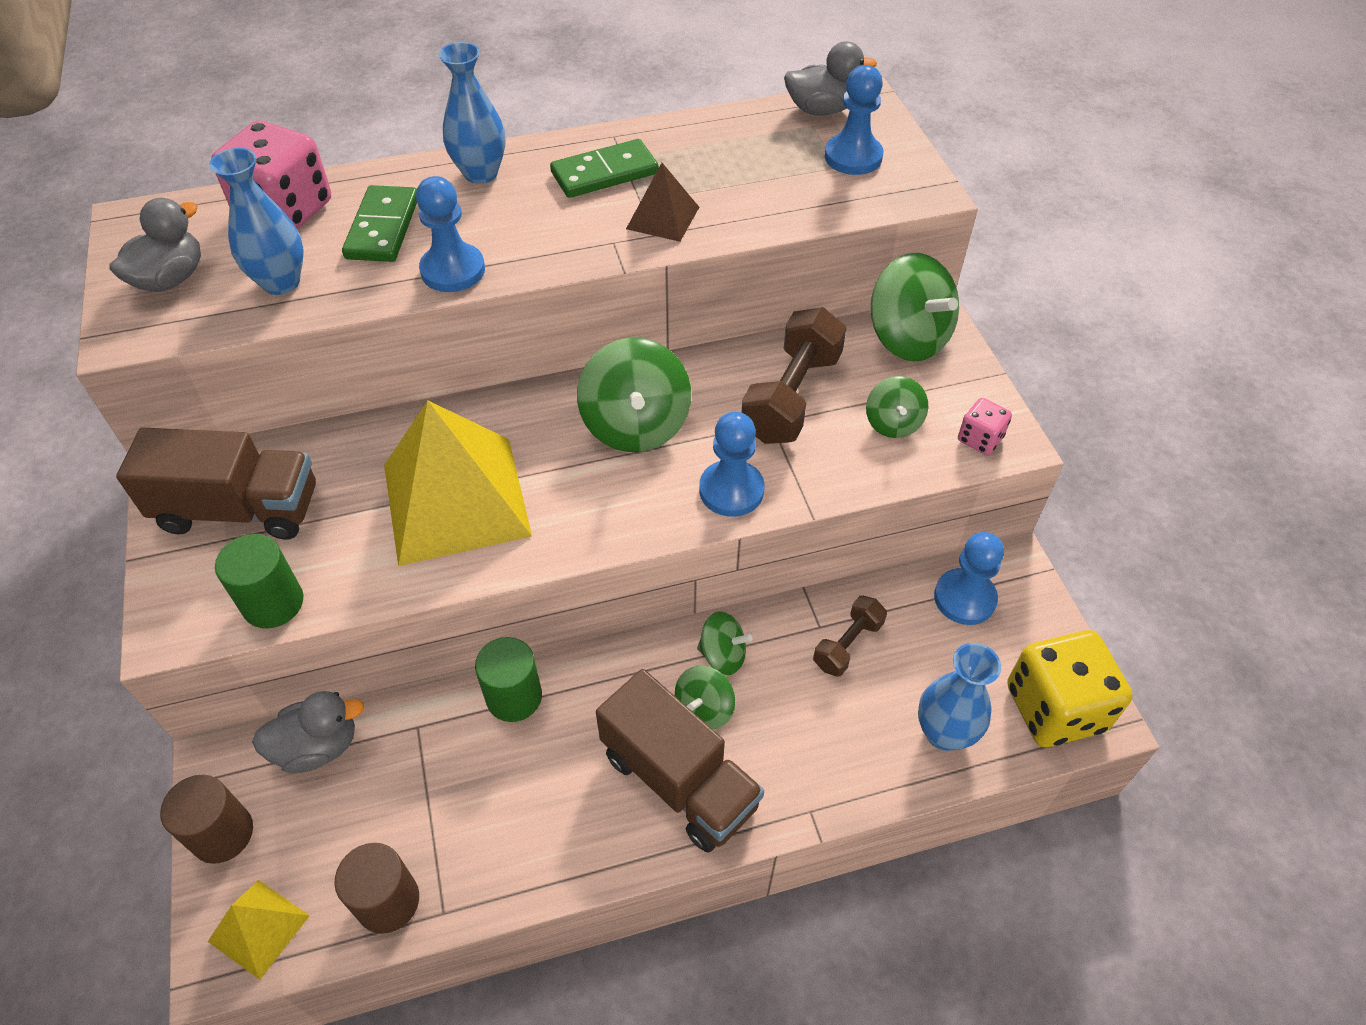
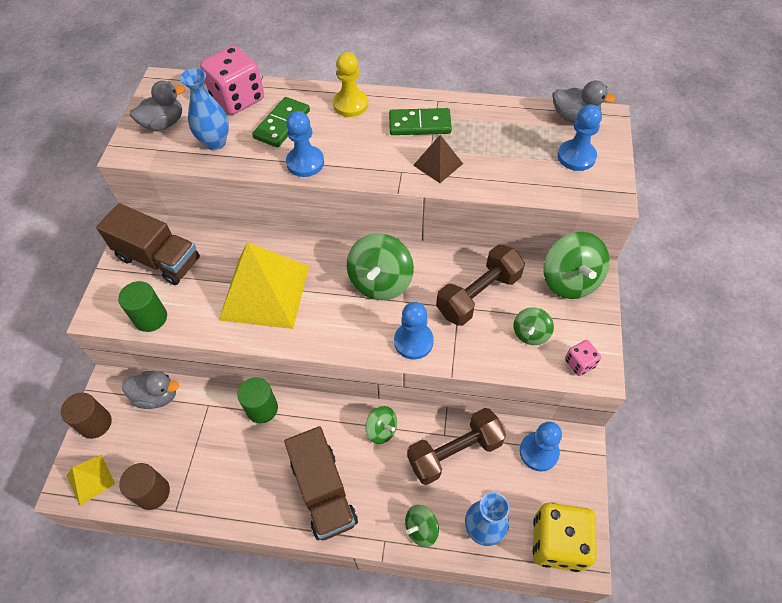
camera: 25 degrees right, 5 degrees up
(481, 173) = (350, 104): blue vase -> yellow pawn
(704, 709) = (356, 457): green spinning top -> green spinning top (421, 529)
(847, 644) = (454, 452): brown dumbbell -> brown dumbbell, size x1.79

